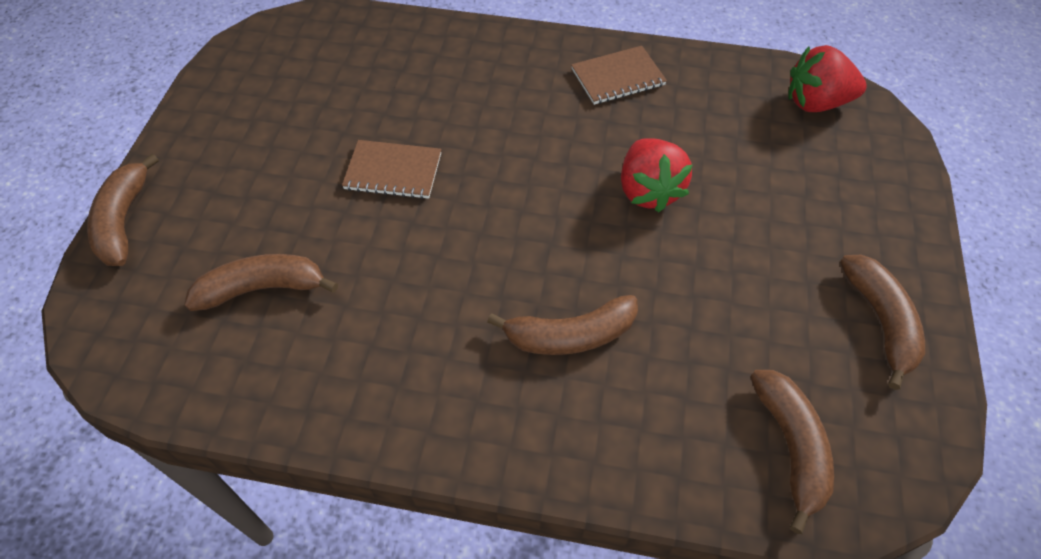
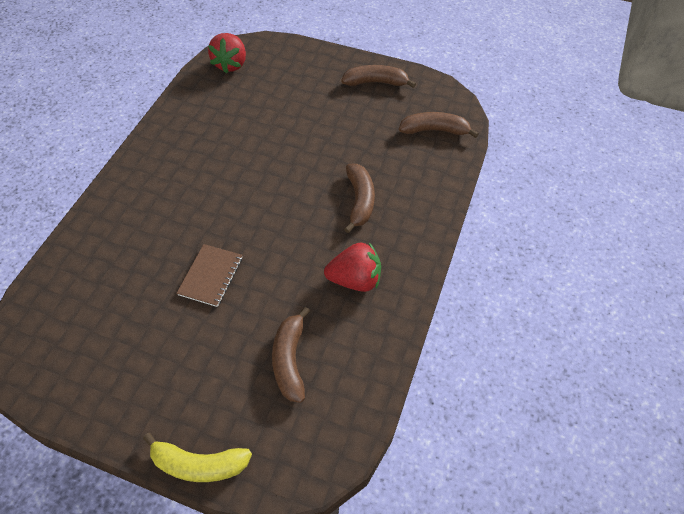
camera: 80 degrees left, 0 degrees up
(124, 221) = (199, 464): brown banana -> yellow banana
(618, 77) = (173, 144): brown notebook -> none
(648, 191) = (271, 148): red strawberry -> red strawberry (355, 279)

